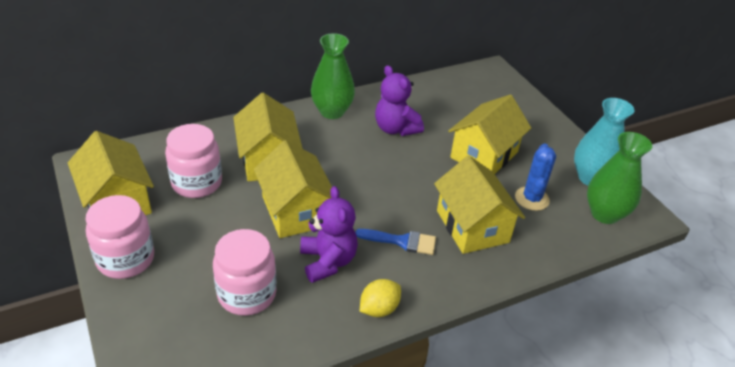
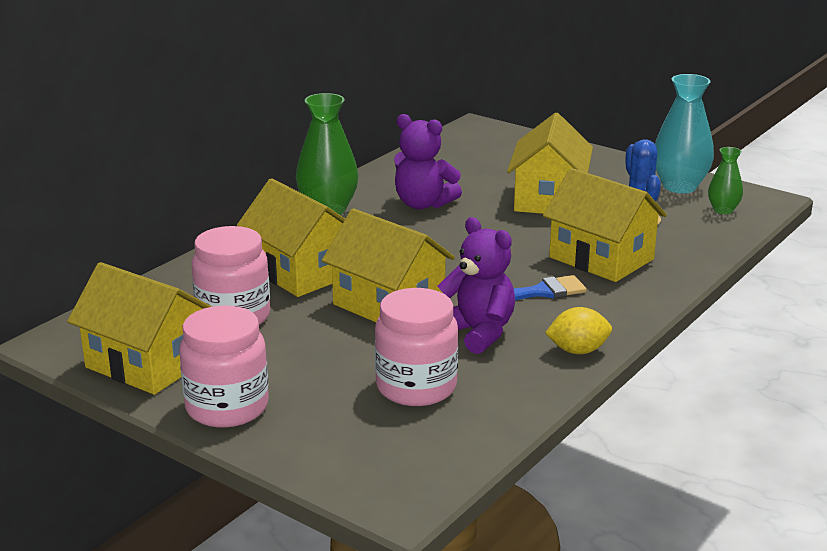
camera: 25 degrees left, 15 degrees down
(379, 309) = (578, 351): yellow lemon -> yellow lemon turned 60 degrees clockwise
(604, 214) = (723, 210): green vase -> green vase, size x0.55

